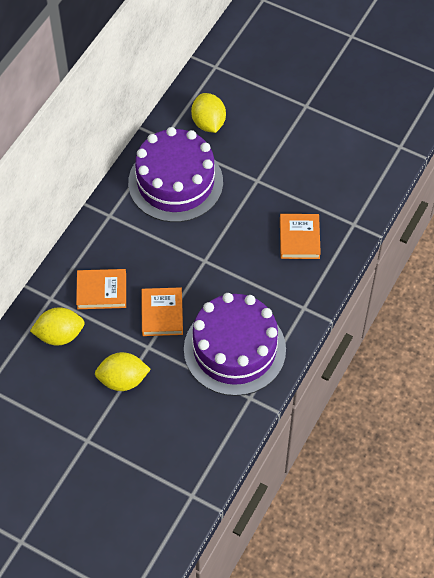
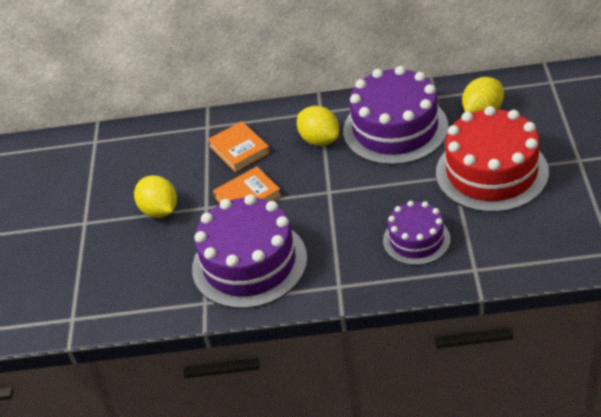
camera: 65 degrees right, 15 degrees down
(59, 335) = (175, 151): yellow lemon -> yellow lemon (319, 140)
(273, 158) = (491, 172): none -> red cake
(299, 238) = (416, 240): orange book -> purple cake

